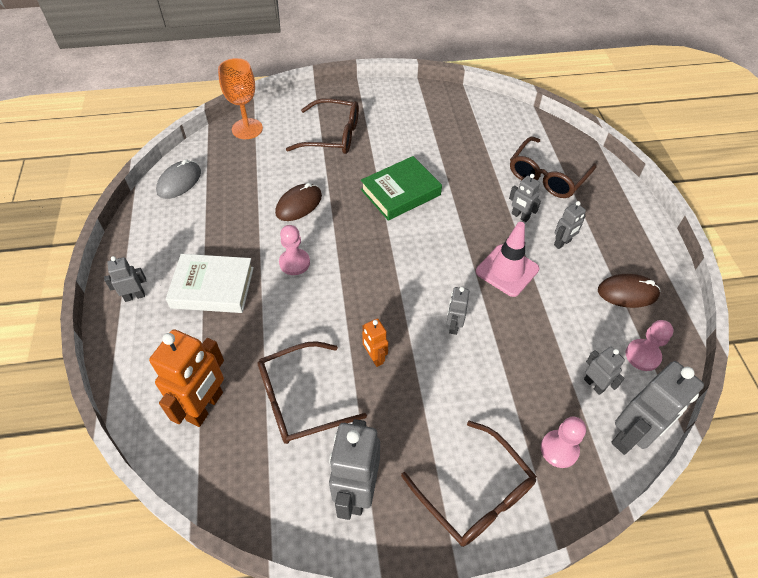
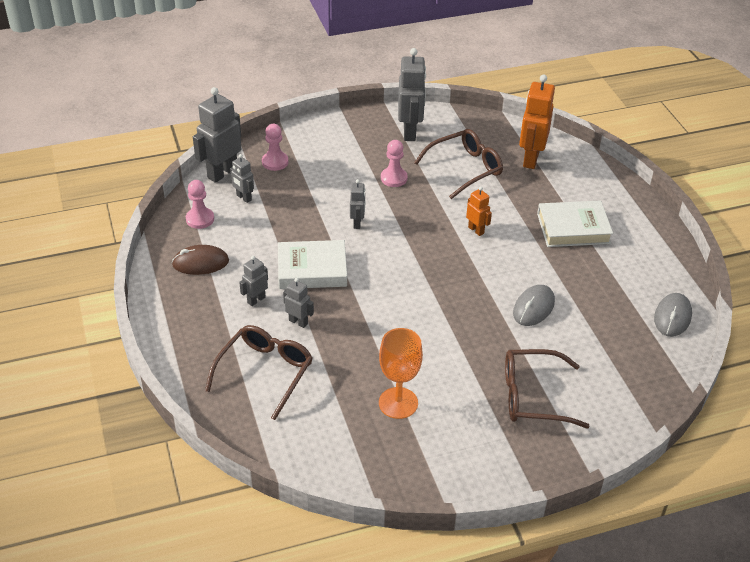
camera: 170 degrees right, 10 degrees down
(134, 296) = (634, 216): grey robot -> none
(247, 129) = (642, 393): orange goblet -> orange goblet (398, 403)
(294, 263) = (512, 254): pink pawn -> pink pawn (394, 178)
(299, 204) = (533, 308): brown mouse -> grey mouse
(374, 357) = (417, 197): orange robot -> orange robot (476, 230)
(400, 192) = (430, 333): green book -> none
(475, 493) = (332, 138): brown glasses -> none
(507, 270) = (312, 269): pink traffic cone -> white book

